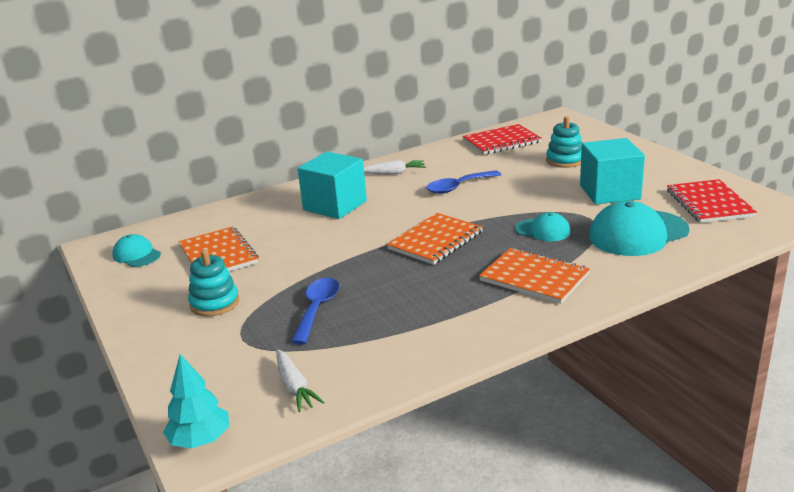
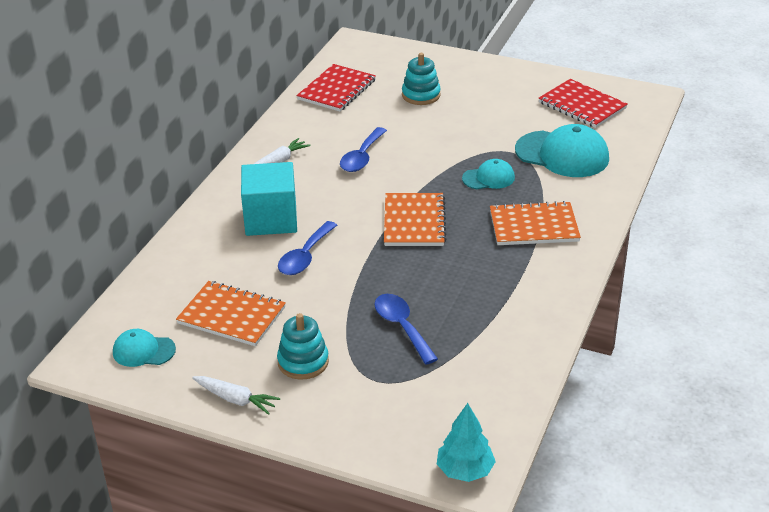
camera: 40 degrees left, 10 degrees up
(295, 387) = (476, 397): white carrot -> white carrot (235, 399)
(321, 236) = (305, 256): none -> blue spoon
(609, 192) = (496, 119): turquoise cube -> none
(638, 233) = (562, 154): turquoise cap -> turquoise cap turned 90 degrees counterclockwise

